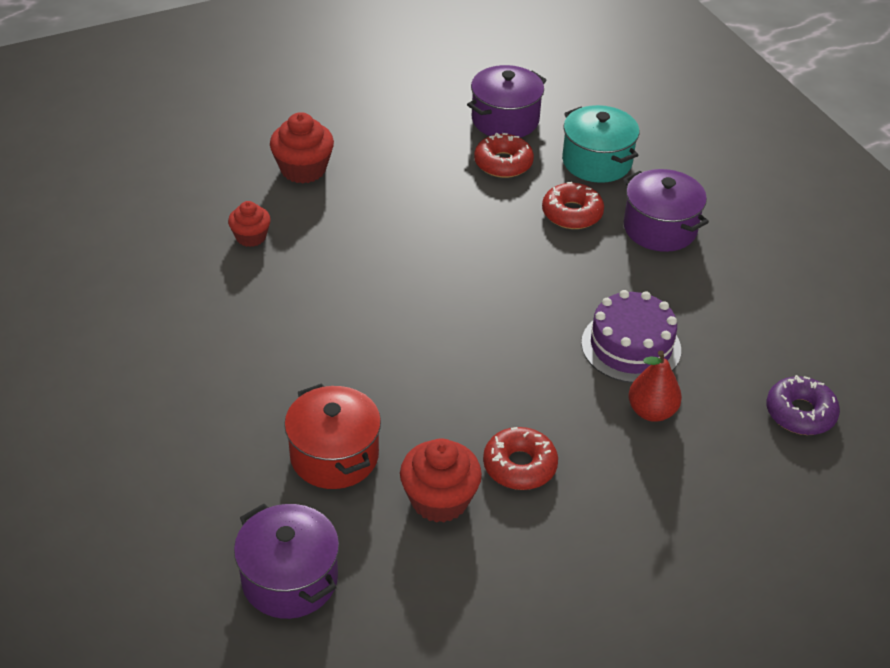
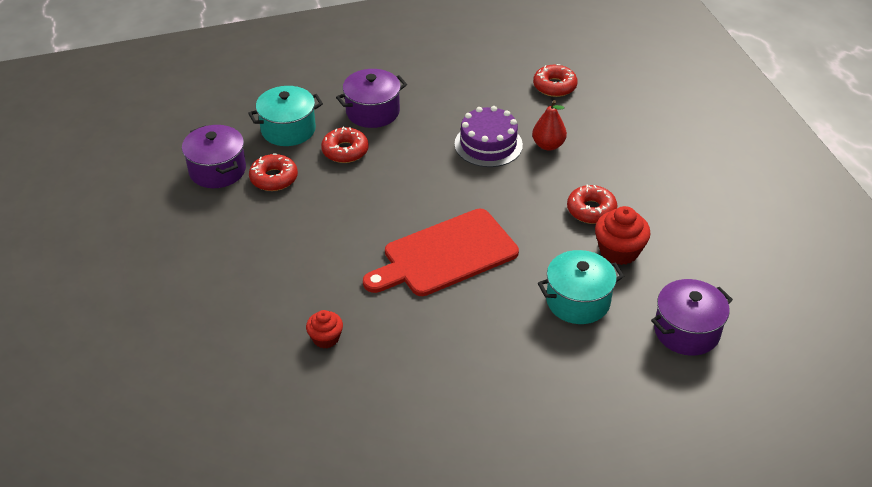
camera: 80 degrees left, 0 degrees up
(303, 169) = (242, 299): red cupcake -> none
(334, 456) = (578, 301): red pot -> turquoise pot
(400, 321) = (445, 255): none -> red cutting board
(800, 413) = (554, 86): purple donut -> red donut

